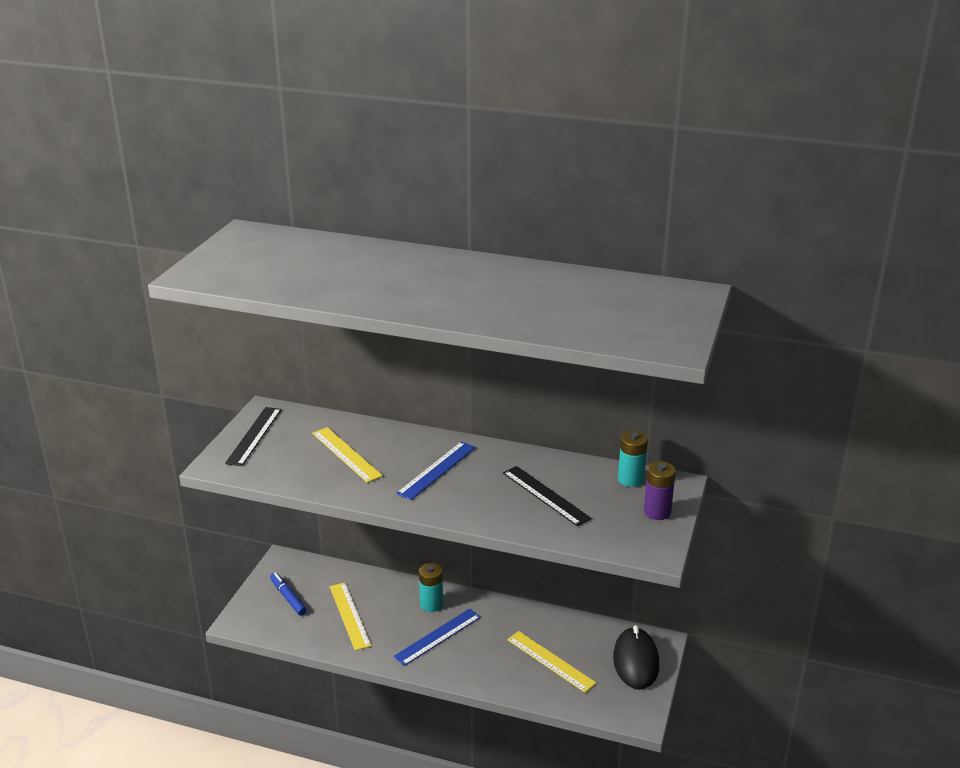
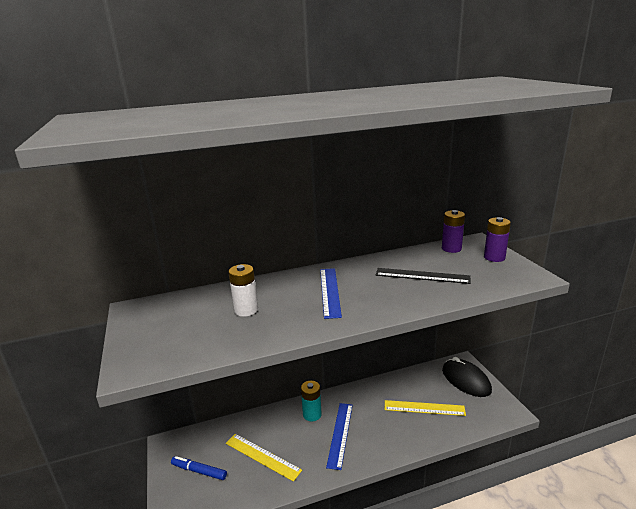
camera: 35 degrees left, 5 degrees down
(254, 436) = (144, 330): black ruler -> none
(346, 454) = (246, 310): yellow ruler -> white battery
(630, 479) = (451, 248): turquoise battery -> purple battery

